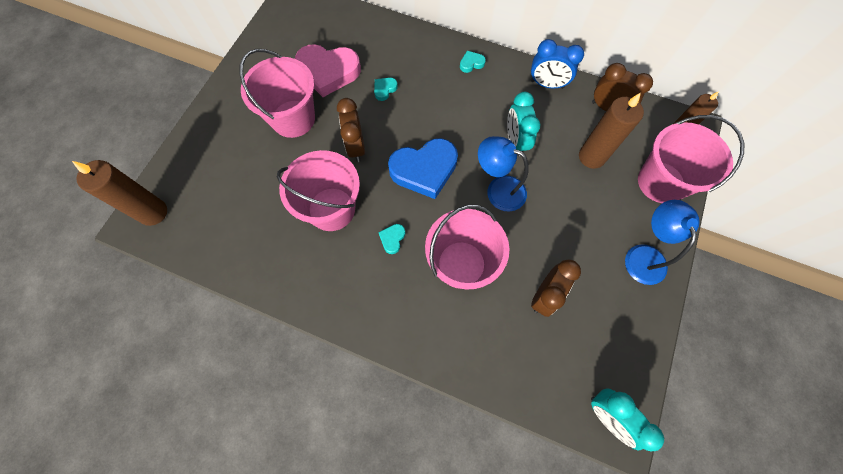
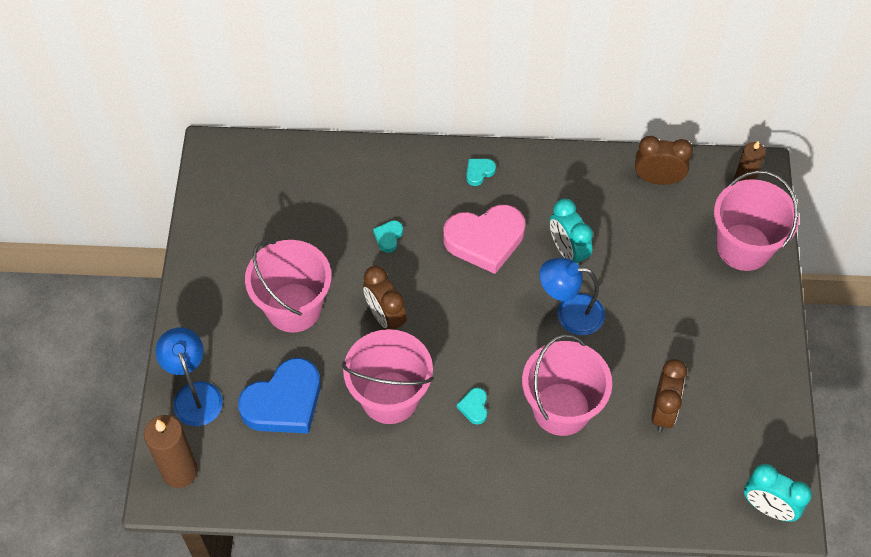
camera: 20 degrees left, 10 degrees down
(328, 72) = (309, 236): pink heart -> pink heart (485, 240)
(424, 170) = (477, 318): blue heart -> blue heart (284, 402)
(547, 84) = (578, 171): blue clock -> none
(591, 157) = (659, 242): brown candle -> none
(643, 255) = (751, 333): blue lamp -> blue lamp (195, 394)

